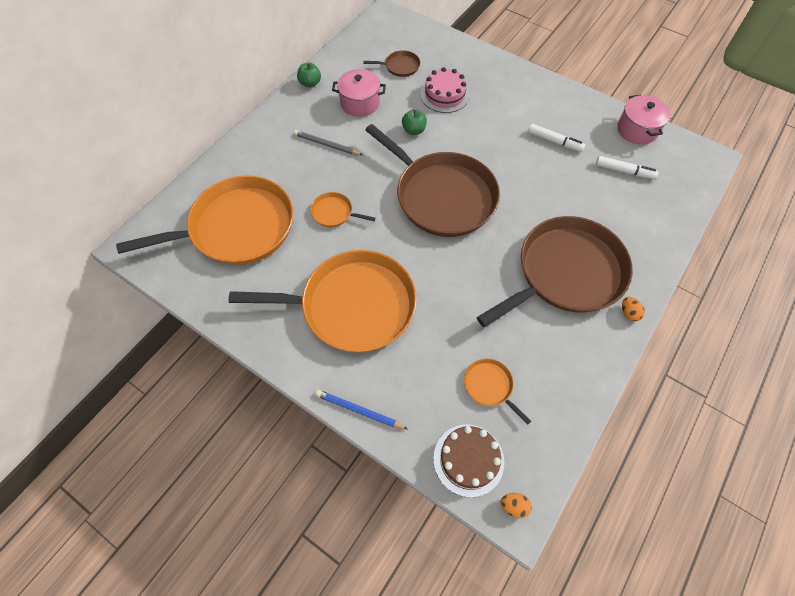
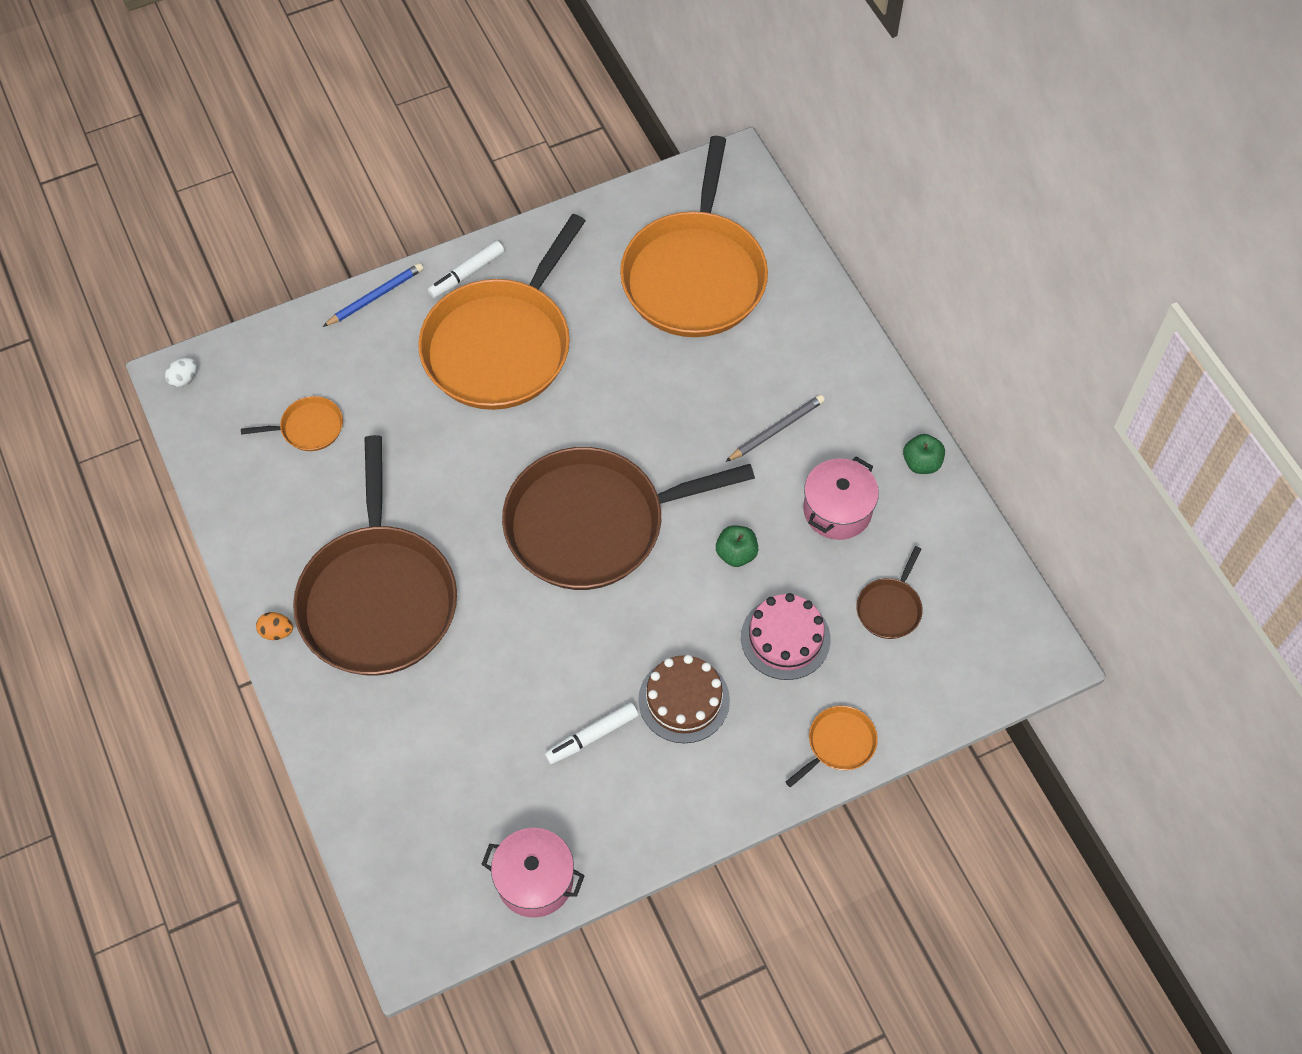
camera: 120 degrees right, 0 degrees up
(334, 213) = (649, 386): orange pan -> orange pan (838, 744)
(468, 460) = (254, 365): brown cake -> brown cake (684, 700)
(513, 506) = (184, 379): orange egg -> white egg
(624, 171) = (475, 796): white marker -> white marker (467, 274)

